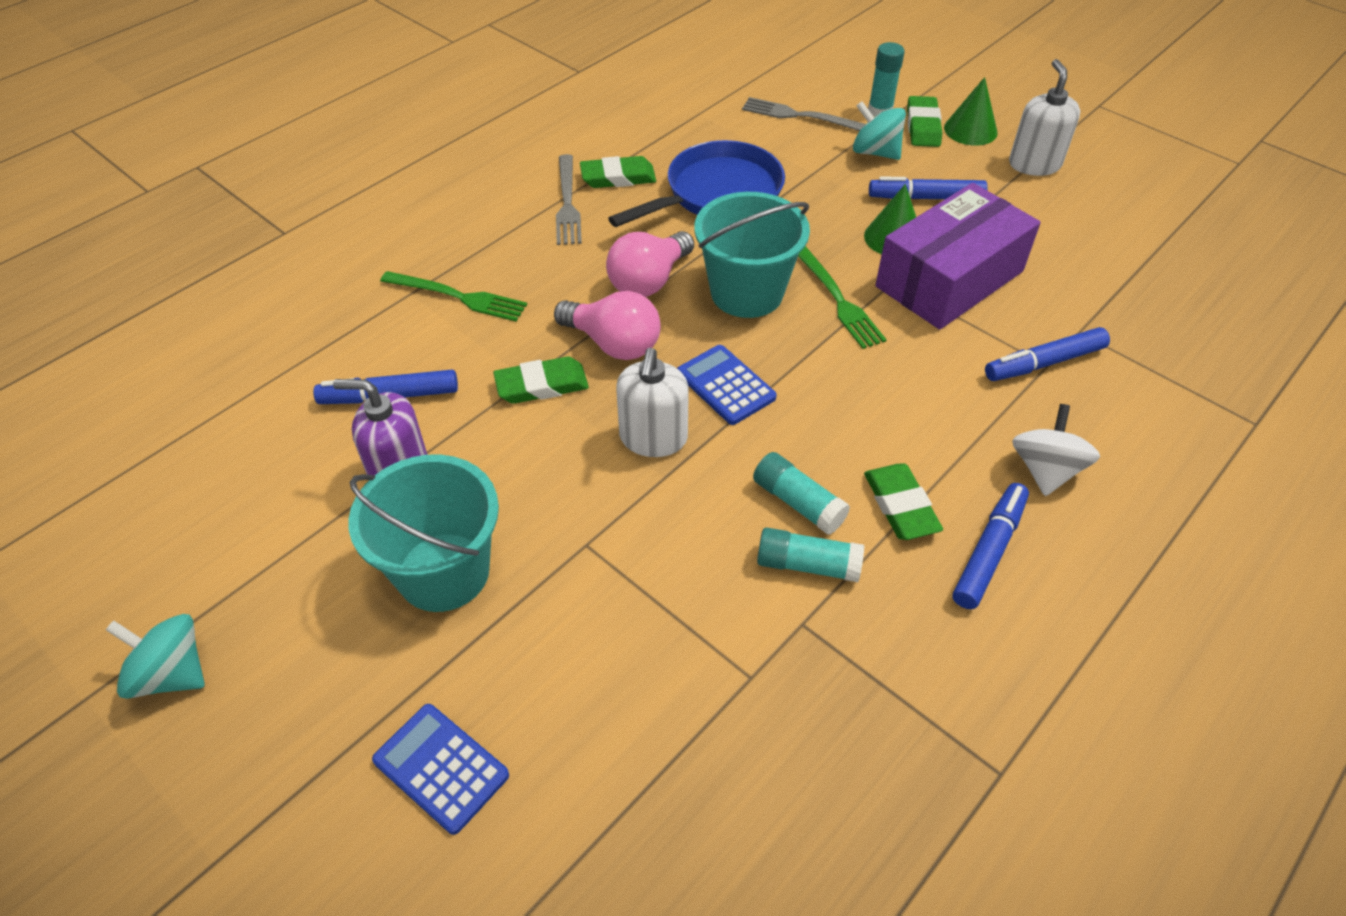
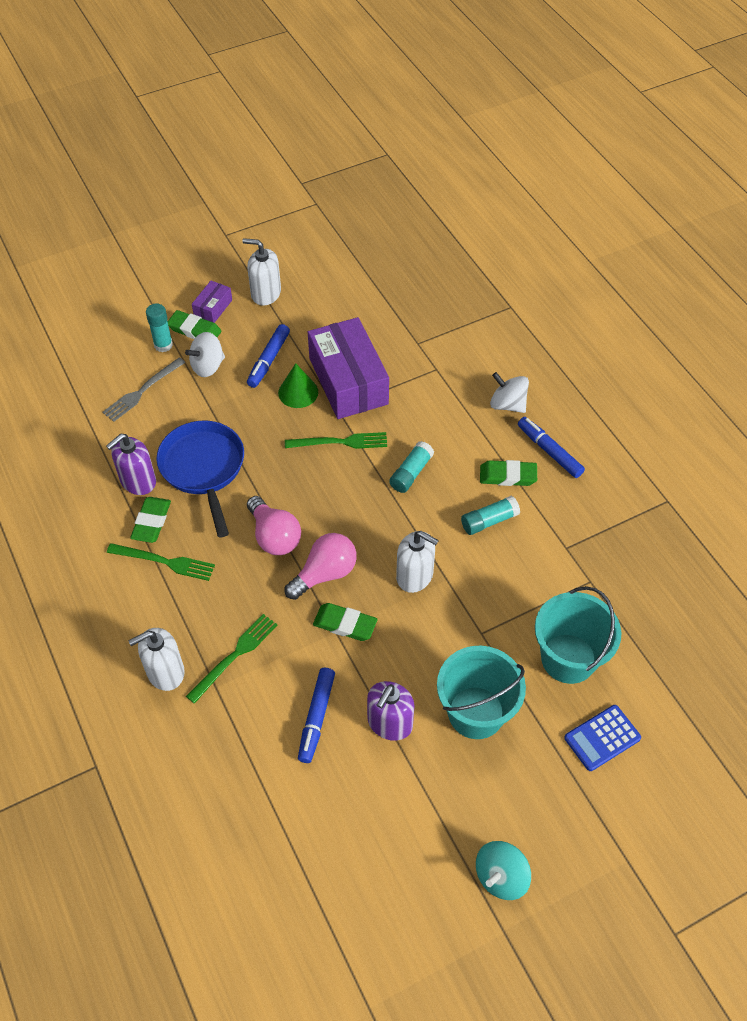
camera: 70 degrees left, 5 degrees up
(417, 247) = (165, 672): none -> white soap dispenser
(542, 385) = (345, 624): green eraser -> green eraser turned 75 degrees counterclockwise
(567, 203) = (164, 562): grey fork -> green fork
(669, 151) = (138, 481): none -> purple soap dispenser
(726, 385) = (387, 525): blue calculator -> none
(746, 293) = (311, 486): turquoise bucket -> turquoise bucket (568, 658)
(807, 565) = (531, 532): turquoise glue stick -> turquoise glue stick (411, 473)
(875, 152) = (208, 366): turquoise spinning top -> white spinning top
(970, 130) = (213, 308): green cone -> purple box
(1044, 363) = (434, 369): blue marker -> none

